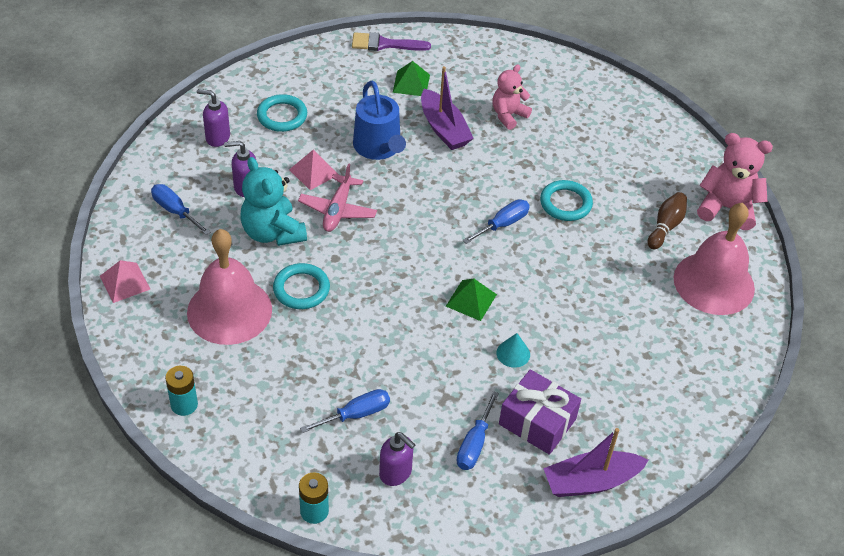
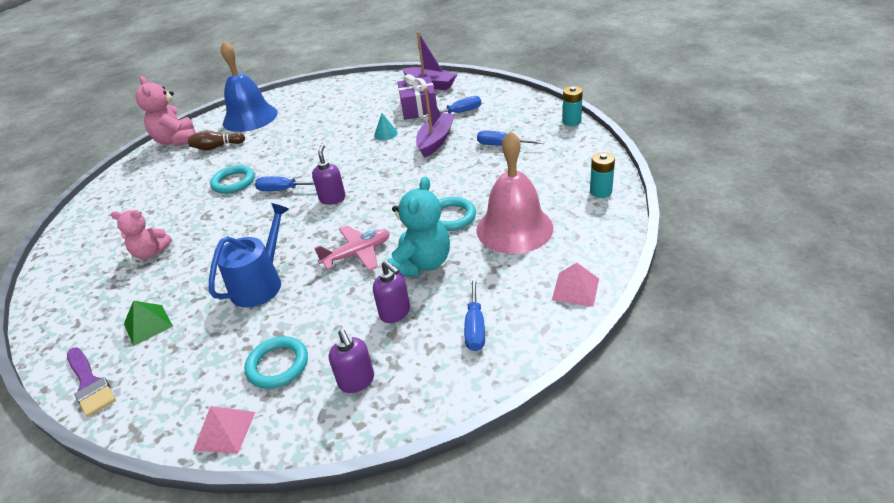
camera: 125 degrees left, 10 degrees down
(313, 172) = (330, 293): pink pyramid -> pink pyramid (225, 431)
(396, 473) = (512, 118): purple soap dispenser -> purple soap dispenser (332, 199)
(443, 128) = (200, 270): purple boat -> purple boat (436, 141)
(471, 300) = (365, 163): green pyramid -> none
(714, 283) = (250, 118): pink bell -> blue bell

